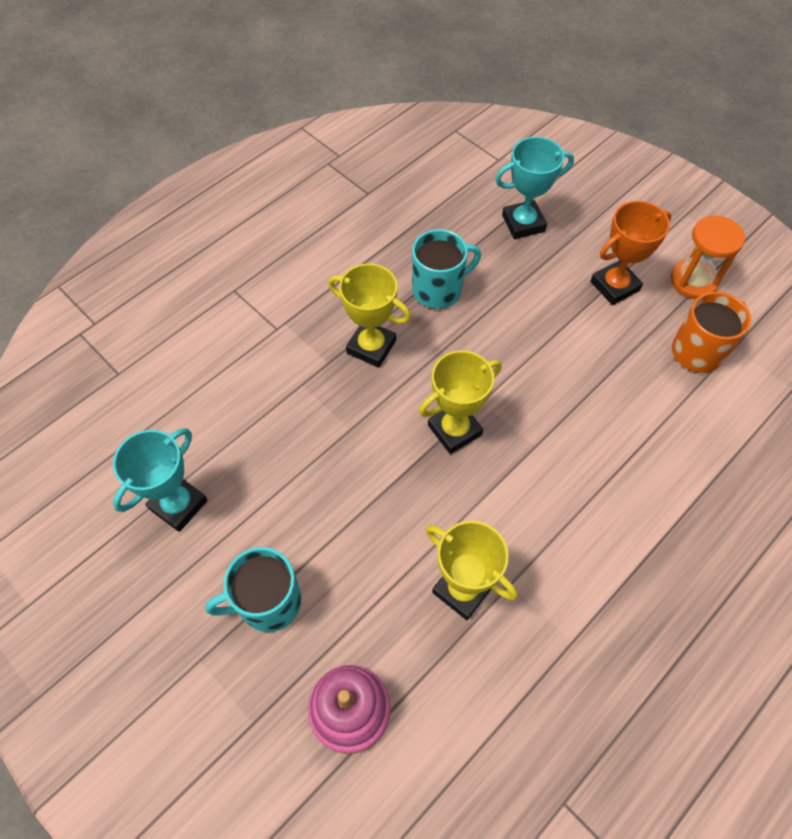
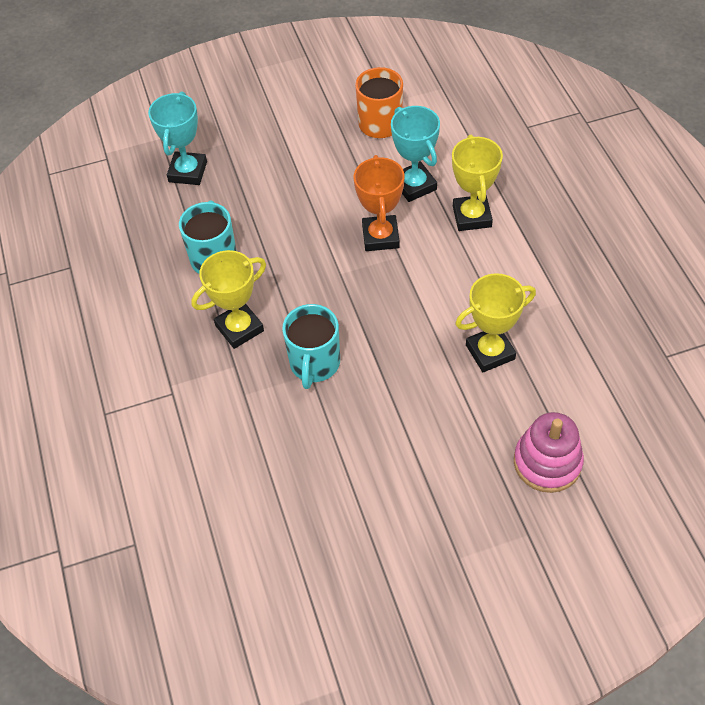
camera: 60 degrees left, 5 degrees down
(178, 505) = (307, 531): turquoise trophy -> turquoise trophy (414, 185)
(268, 602) = (434, 490): turquoise mug -> turquoise mug (314, 364)
(454, 430) = (354, 302): yellow trophy -> yellow trophy (472, 216)
(614, 286) = (290, 143): orange trophy -> orange trophy (380, 237)
(693, 281) = (318, 95): orange hourglass -> none

